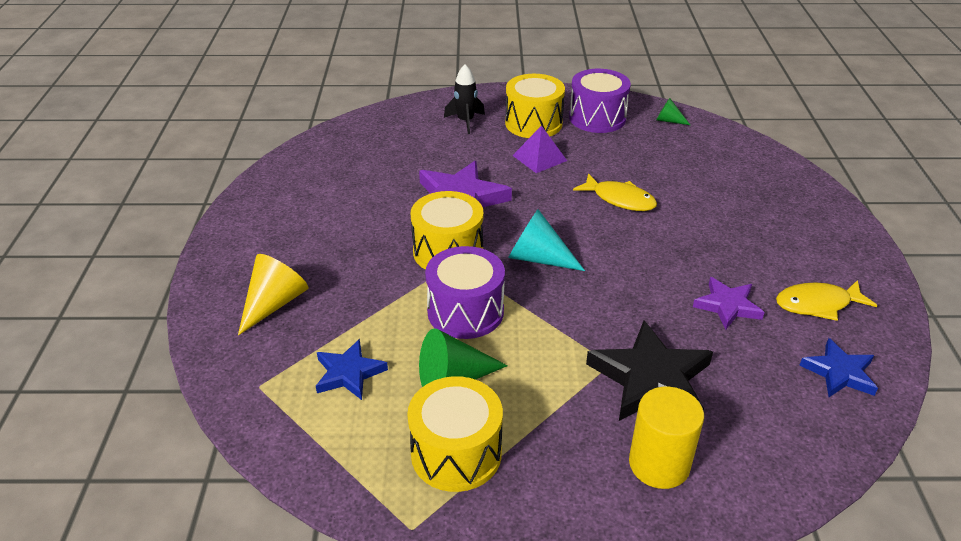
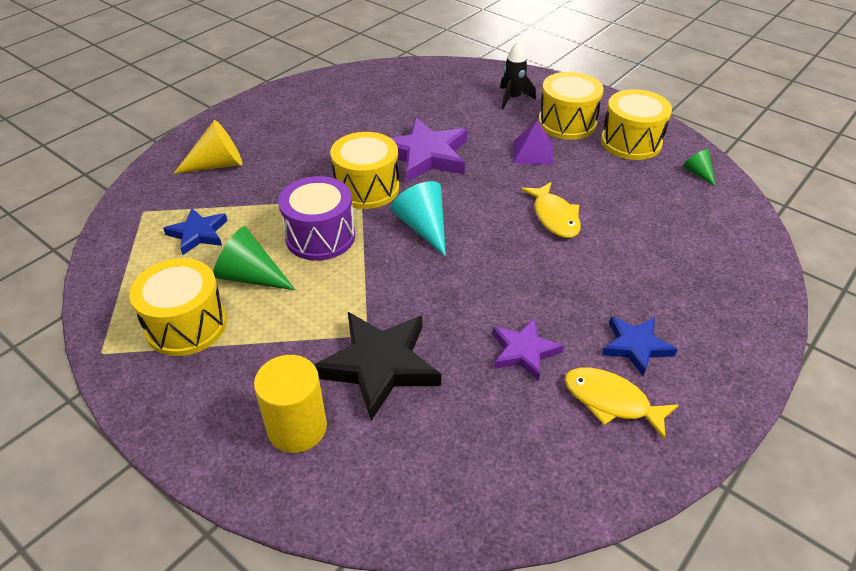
camera: 40 degrees right, 5 degrees up
(597, 118) = (631, 142): purple drum -> yellow drum
(839, 373) = (544, 469): blue star -> blue star (636, 346)

